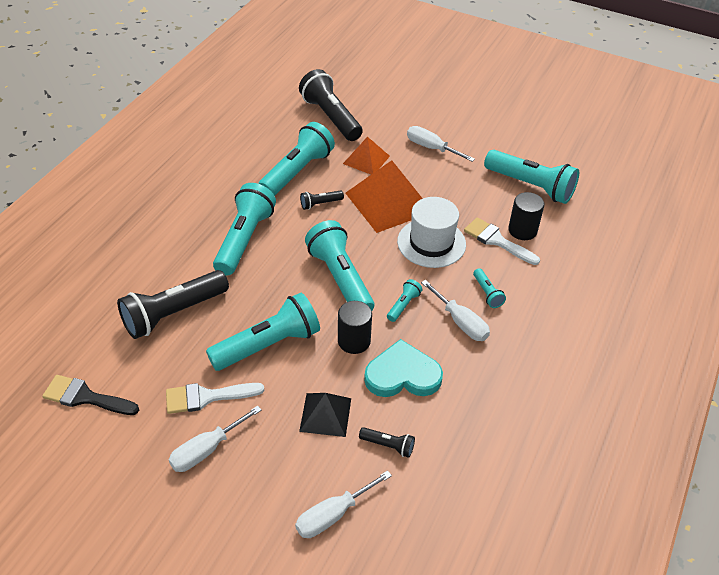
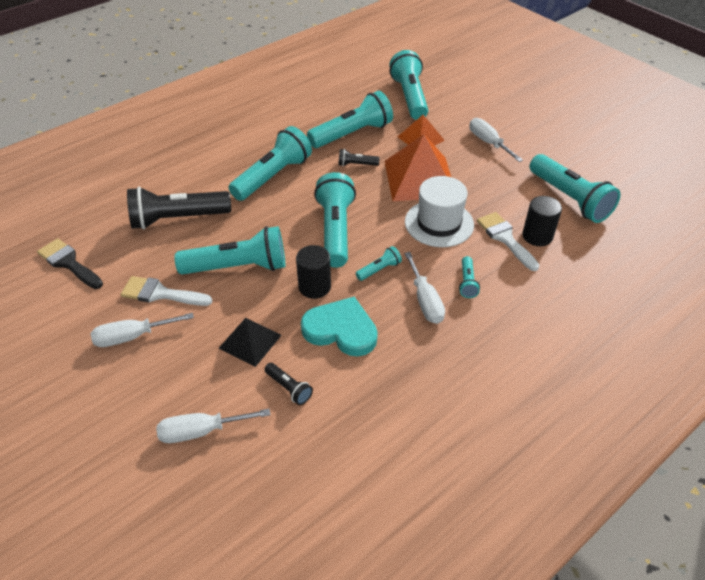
camera: 25 degrees right, 0 degrees up
(330, 117) = (409, 97): black flashlight -> turquoise flashlight

